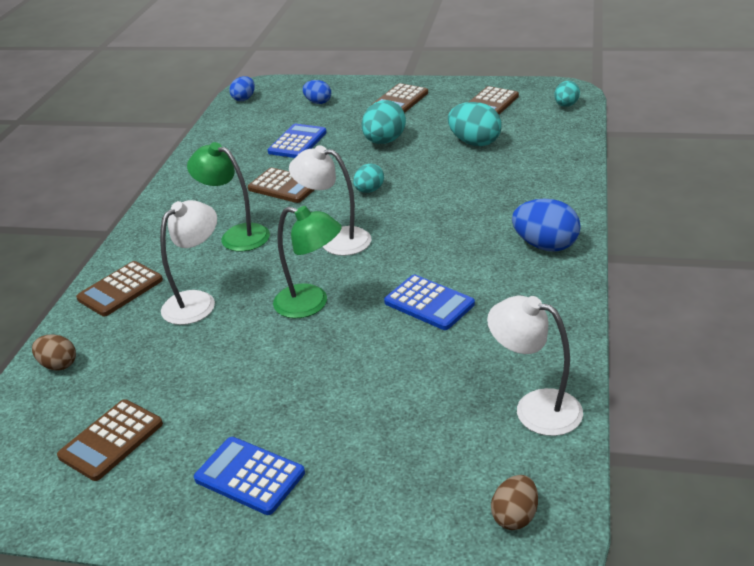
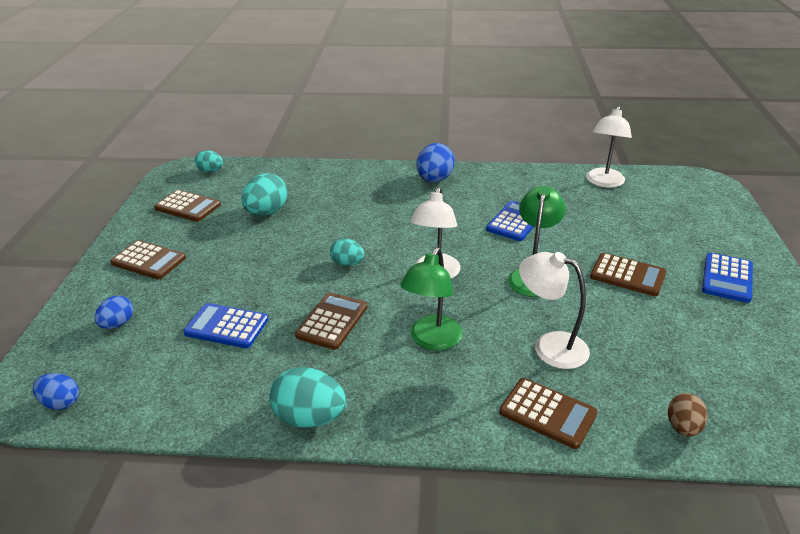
camera: 100 degrees left, 0 degrees up
(111, 440) = (745, 357): brown calculator -> brown calculator (627, 275)
(384, 141) = (247, 263): turquoise egg -> turquoise egg (310, 418)
(515, 516) = (688, 187): brown egg -> none

